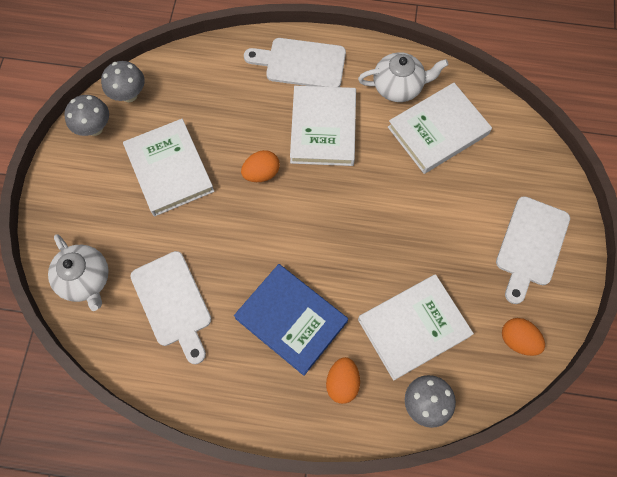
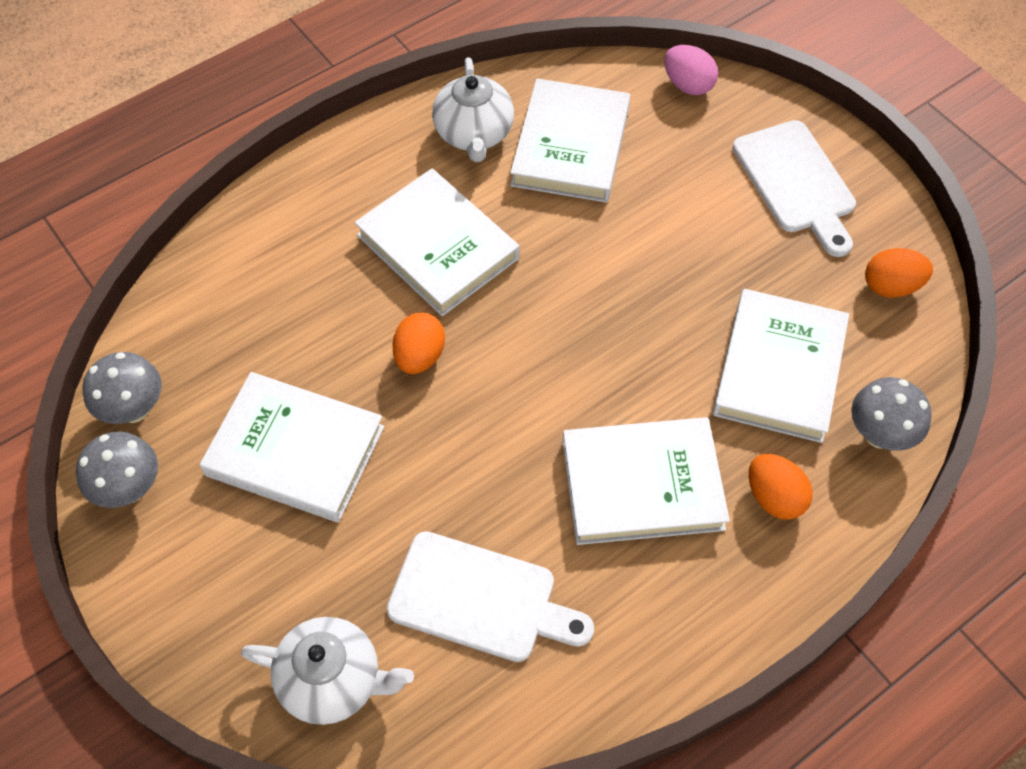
camera: 45 degrees left, 10 degrees down
(291, 320) = (642, 485): blue book -> white book
(301, 63) = (327, 196): white cutting board -> none
(398, 87) = (474, 134): white teapot -> white teapot turned 135 degrees clockwise
(533, 147) = (688, 85): none -> pink egg

